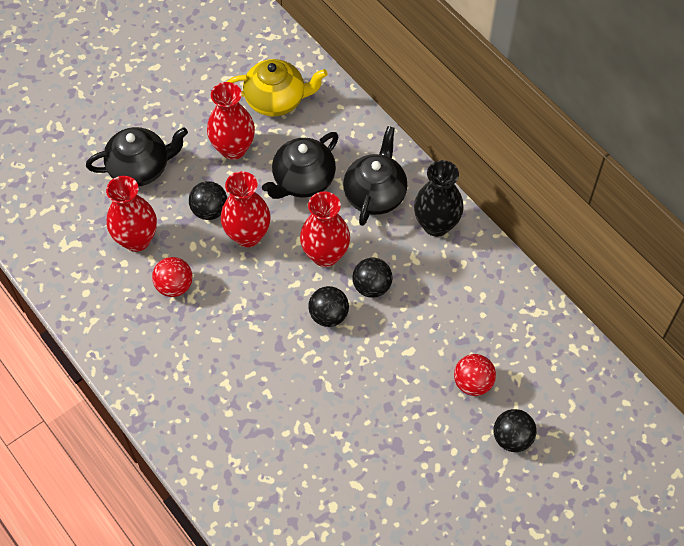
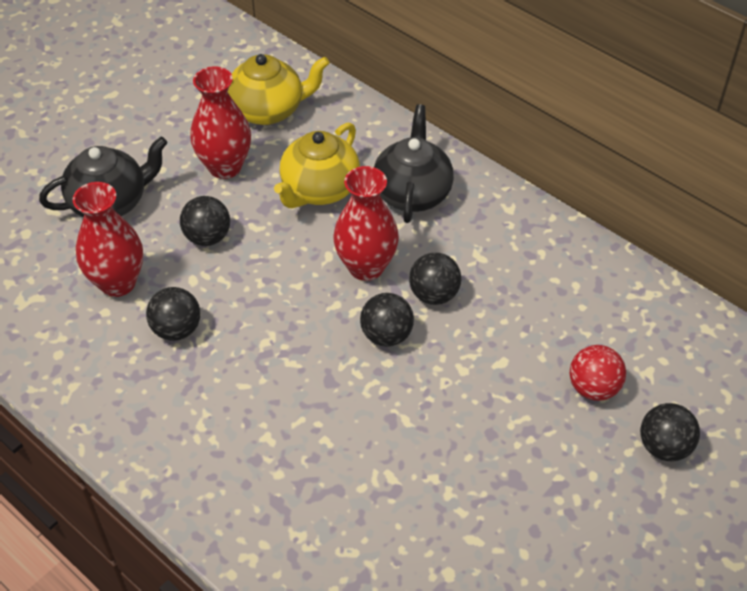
camera: 10 degrees left, 10 degrees down
(174, 286) = (177, 329): red ball -> black ball
(247, 235) = (262, 259): red vase -> none
(303, 181) = (319, 190): black teapot -> yellow teapot
(436, 225) = (496, 216): black vase -> none

